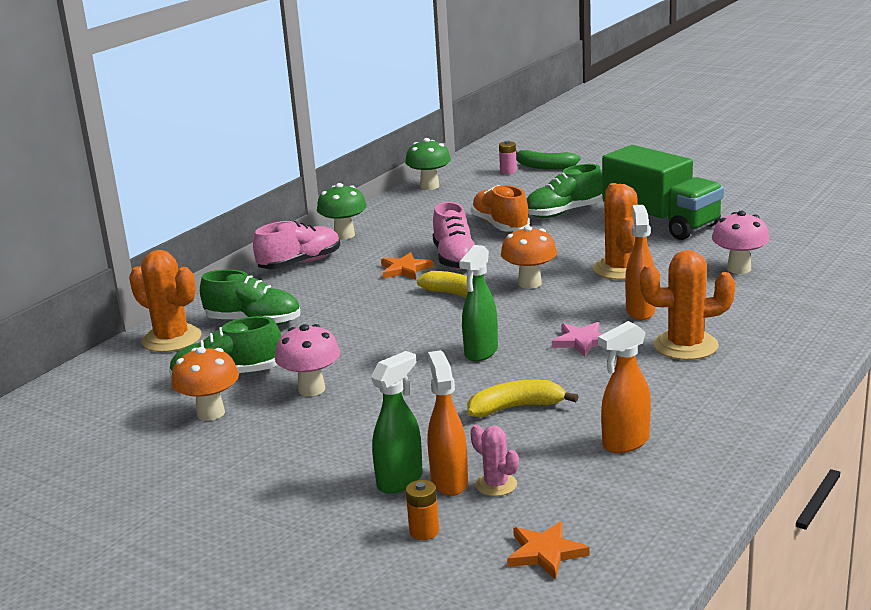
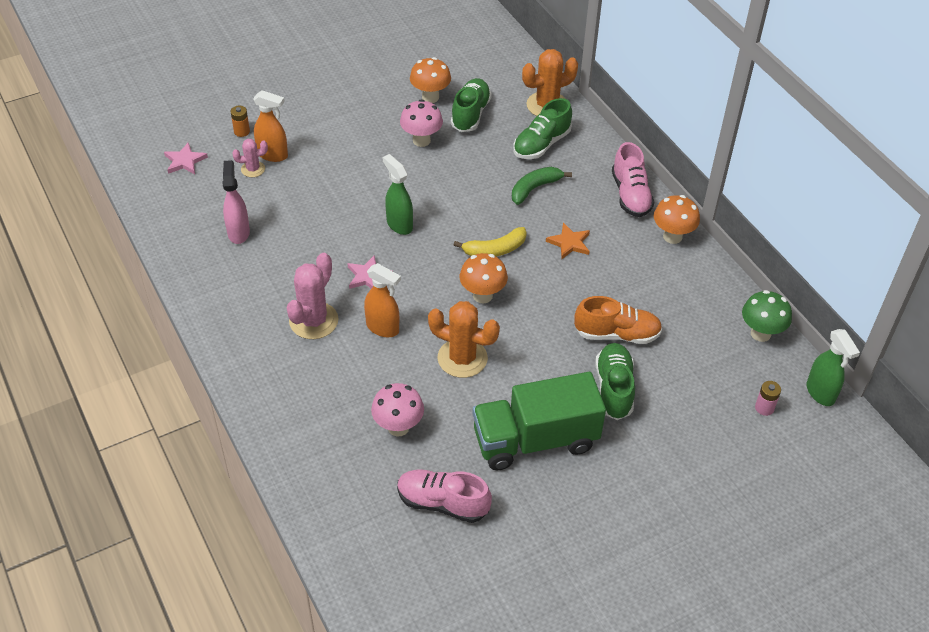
camera: 115 degrees right, 25 degrees up
(344, 235) = (672, 236): green mushroom -> orange mushroom
(400, 480) = (291, 139): green spray bottle -> green spray bottle (820, 393)
(455, 259) = (566, 277): pink shoe -> pink shoe (442, 503)
(516, 407) = (318, 209): yellow banana -> none
(544, 167) = (758, 442): green banana -> green banana (534, 188)
(545, 553) = (185, 161): orange star -> pink star
(625, 443) = (238, 232): orange spray bottle -> pink spray bottle
(685, 346) = (313, 321): orange cactus -> pink cactus

